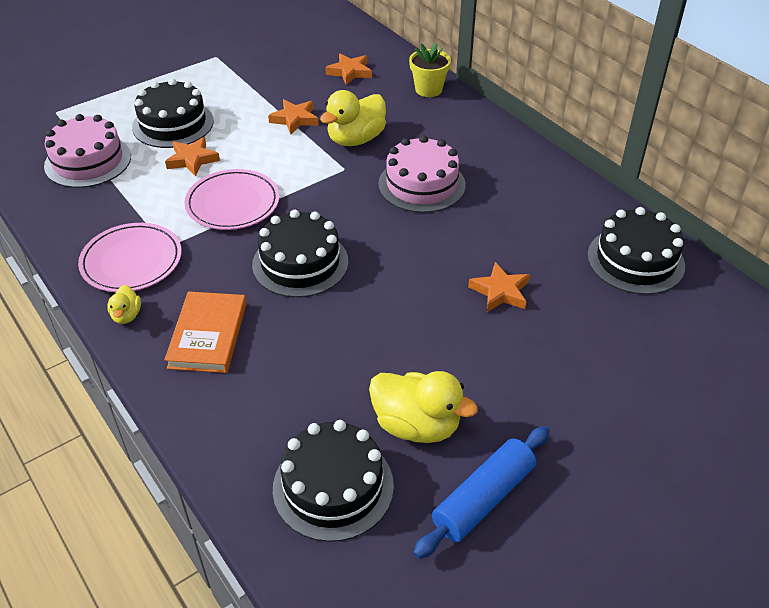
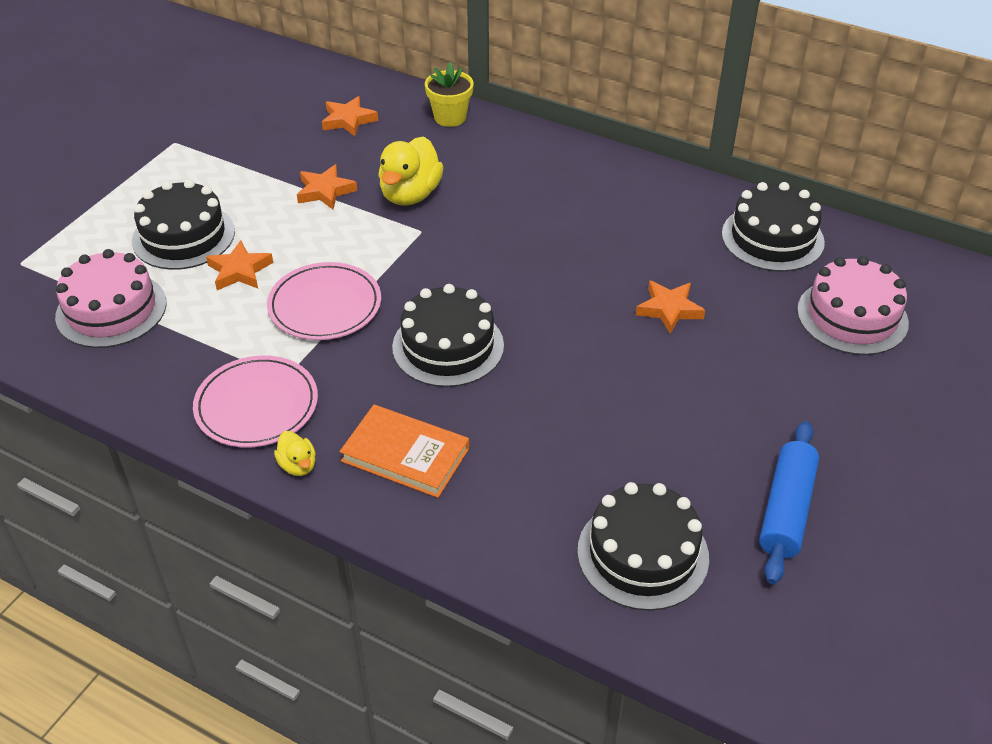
camera: 25 degrees left, 0 degrees up
(208, 335) = (405, 454): orange book -> orange book turned 45 degrees counterclockwise
(416, 425) = (680, 466): yellow duck -> none
(421, 184) = (515, 223): pink cake -> pink cake (852, 316)

